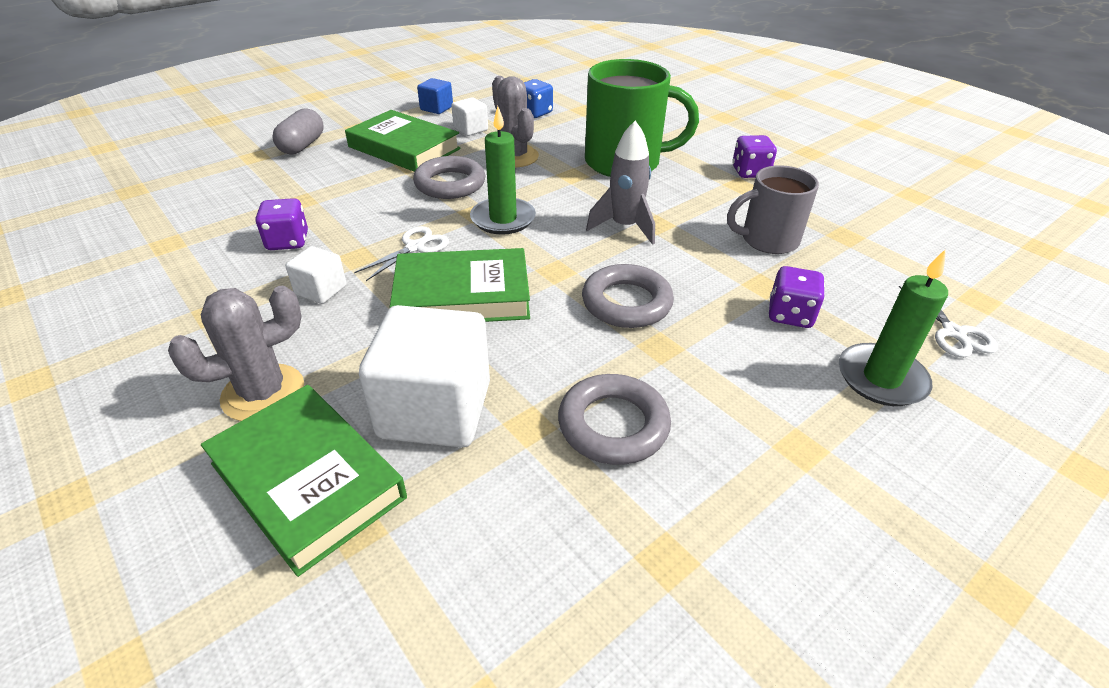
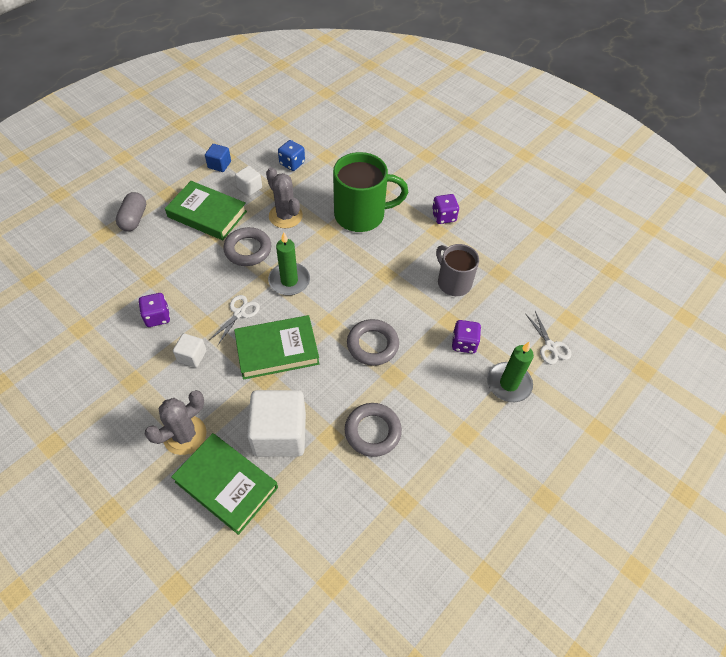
camera: 10 degrees left, 15 degrees up
(624, 227) = (366, 279): grey rocket -> none
(767, 240) = (453, 282): grey mug -> grey mug turned 75 degrees clockwise

